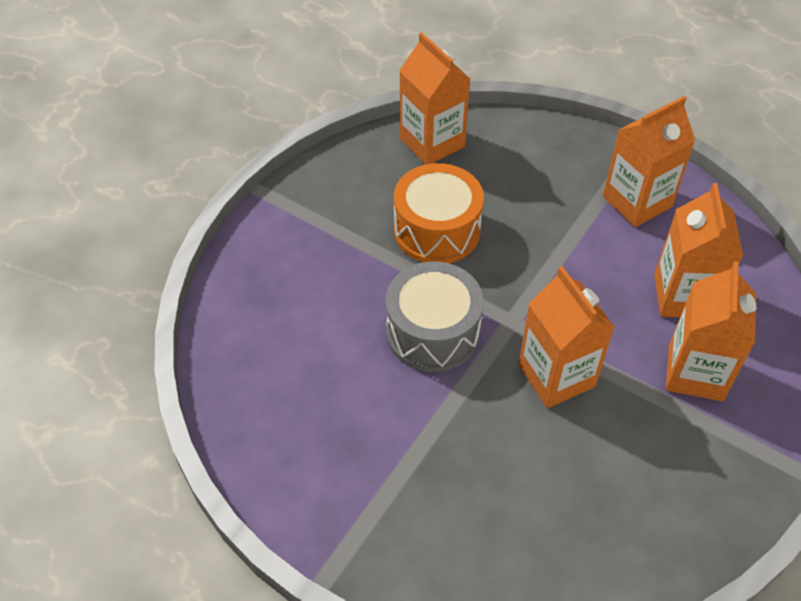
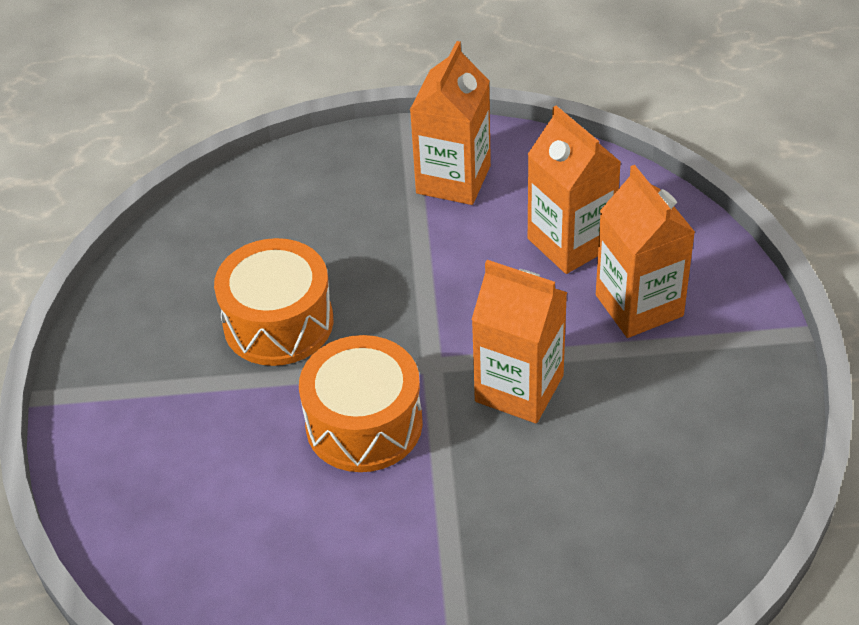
camera: 35 degrees left, 5 degrees down
(432, 142) = (193, 238): orange carton -> none
(433, 332) = (364, 424): grey drum -> orange drum

